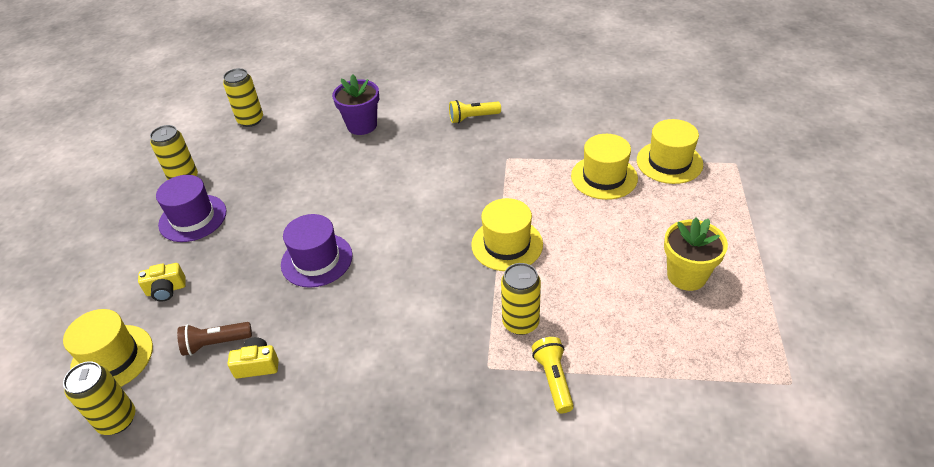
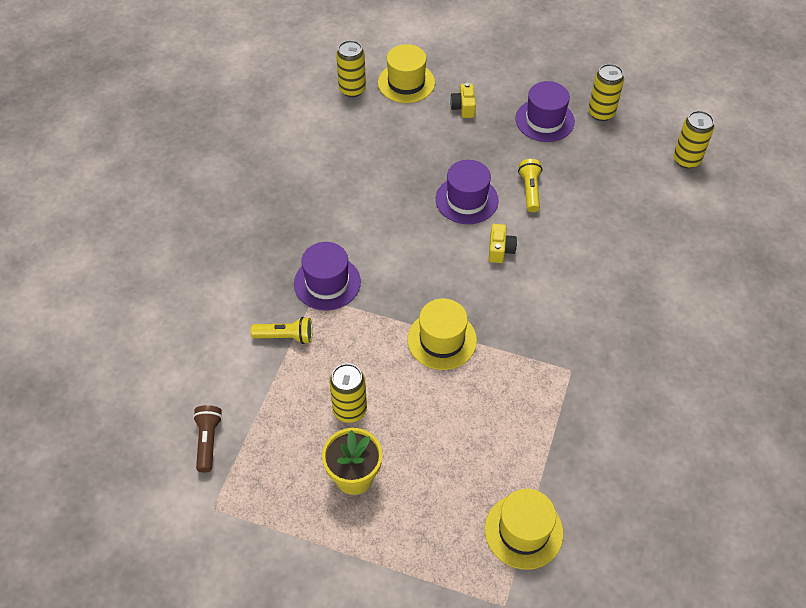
camera: 100 degrees right, 10 degrees up
(215, 343) = (399, 136): brown flashlight -> brown flashlight (208, 441)
(257, 365) = (369, 159): yellow camera -> yellow camera (500, 250)
(362, 125) = (658, 250): purple flower pot -> none
(464, 359) = (327, 283): none -> purple hat
(473, 118) = (652, 354): yellow flashlight -> yellow flashlight (530, 191)
(520, 323) = (348, 328): yellow can -> yellow can (350, 410)
(604, 177) = (515, 454): yellow hat -> none

